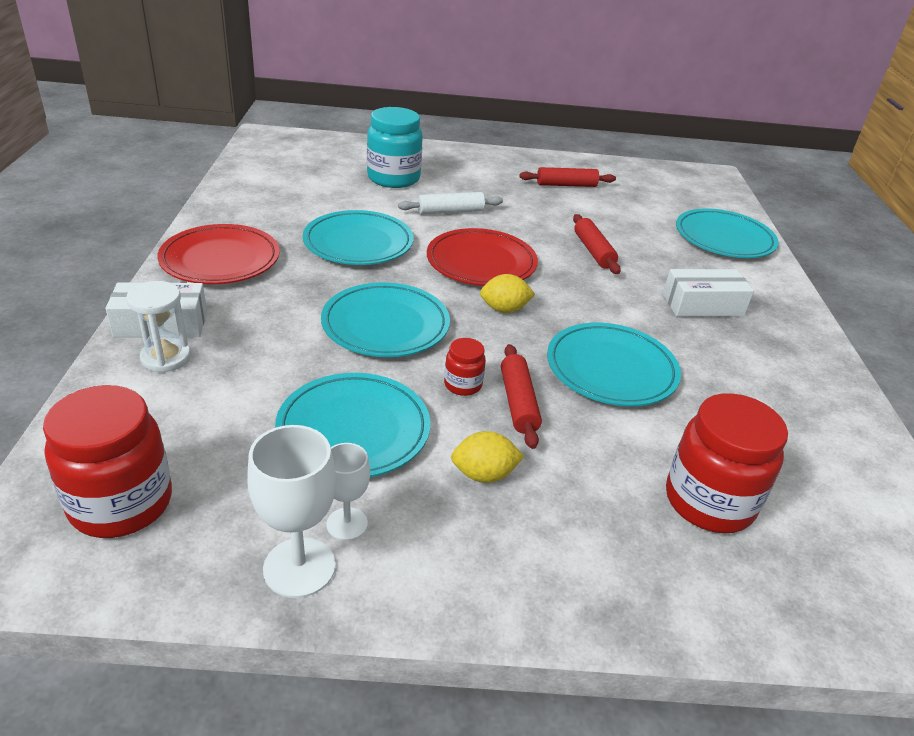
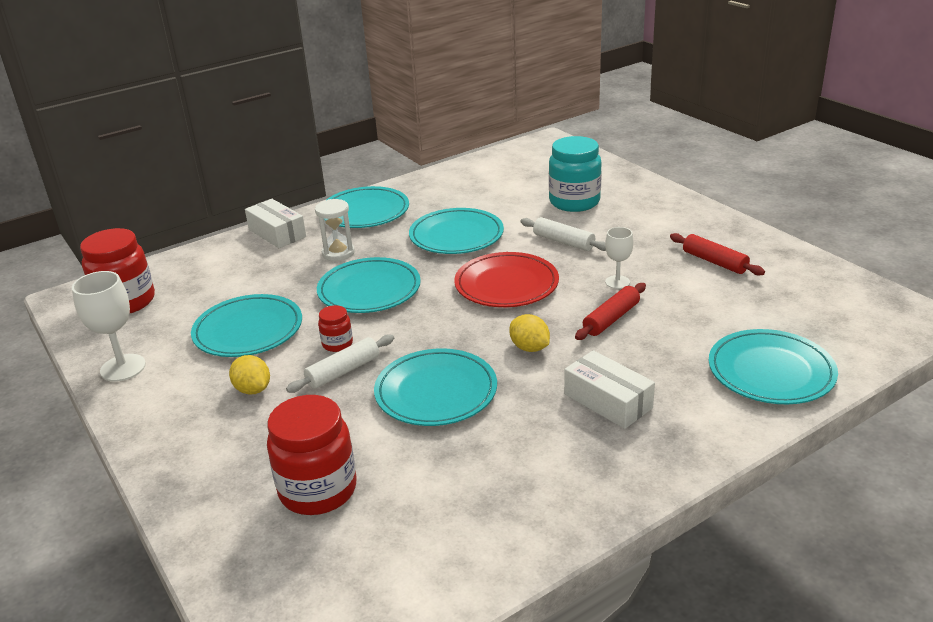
camera: 60 degrees right, 5 degrees down
(166, 358) = (248, 251): white hourglass -> white hourglass (338, 253)
(220, 259) = (365, 212): red plate -> turquoise plate
(347, 524) = (167, 366): white goblet -> white goblet (617, 282)
(504, 309) = (454, 320): yellow lemon -> yellow lemon (529, 348)
(518, 402) = (343, 371): red rolling pin -> white rolling pin

